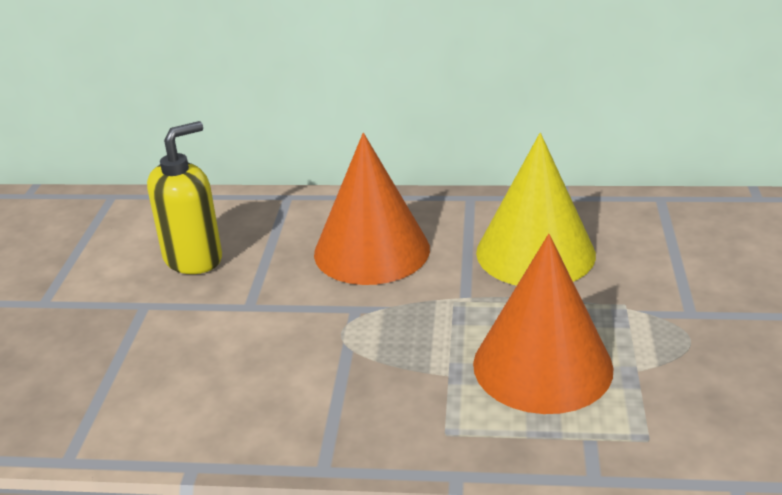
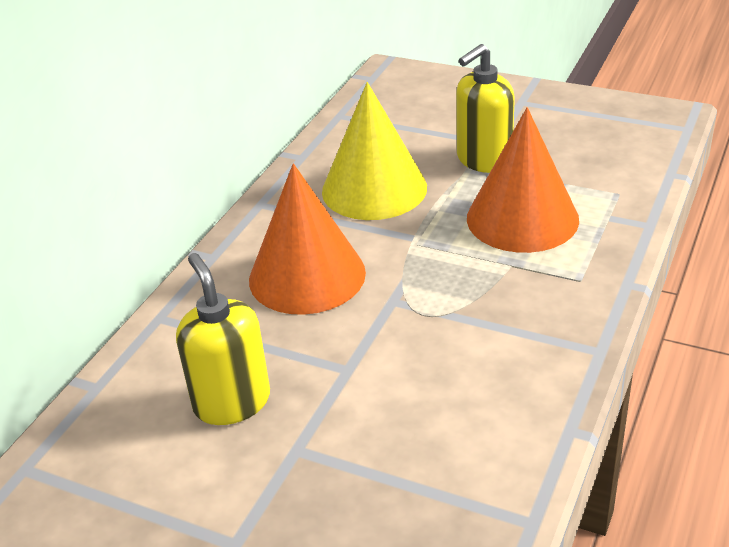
camera: 70 degrees left, 5 degrees up
(645, 313) = (483, 160): none -> yellow soap dispenser

